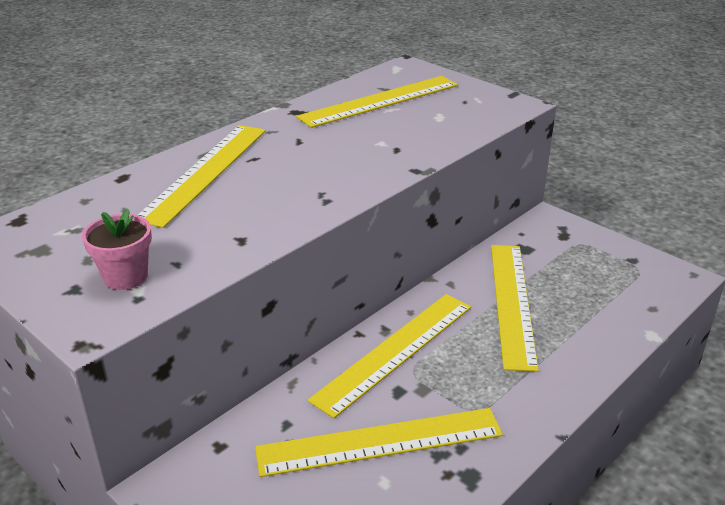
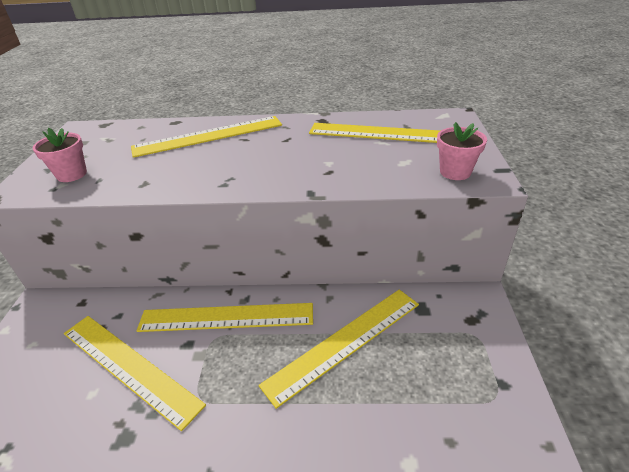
camera: 50 degrees right, 5 degrees up
(488, 108) = (455, 172): none -> pink flower pot

